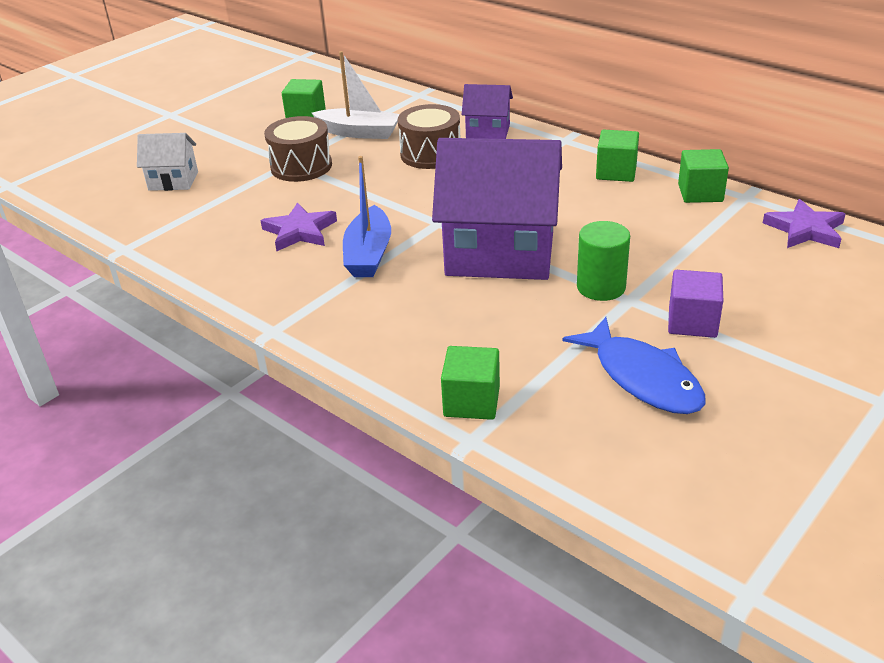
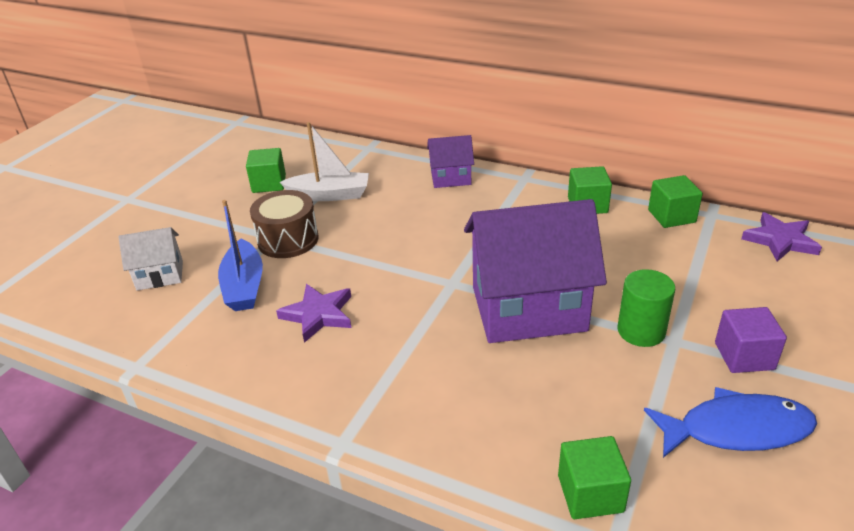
camera: 15 degrees left, 0 degrees up
(369, 254) = (401, 330): blue boat -> blue boat (244, 286)
(430, 154) = (409, 209): brown drum -> none
(642, 378) = (736, 429): blue fish -> blue fish turned 45 degrees counterclockwise

